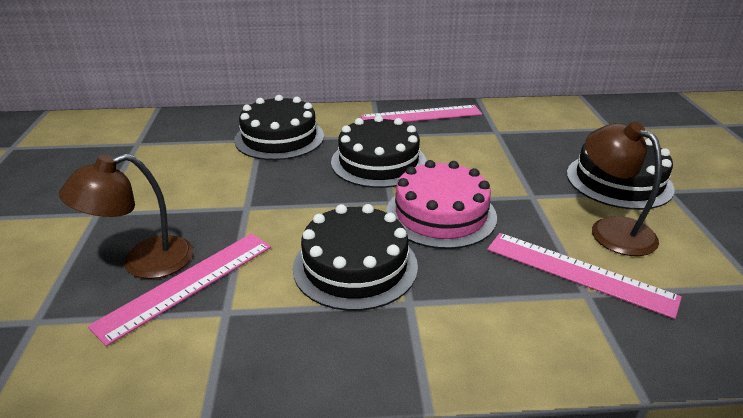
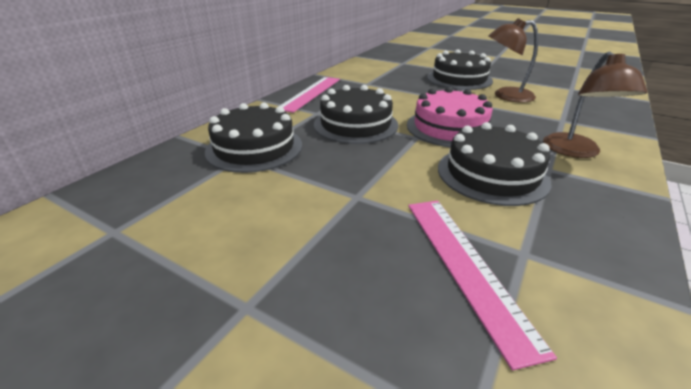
camera: 55 degrees left, 0 degrees up
(143, 262) = (401, 288): brown lamp -> brown lamp (575, 151)
(578, 273) = (542, 115): pink ruler -> none

